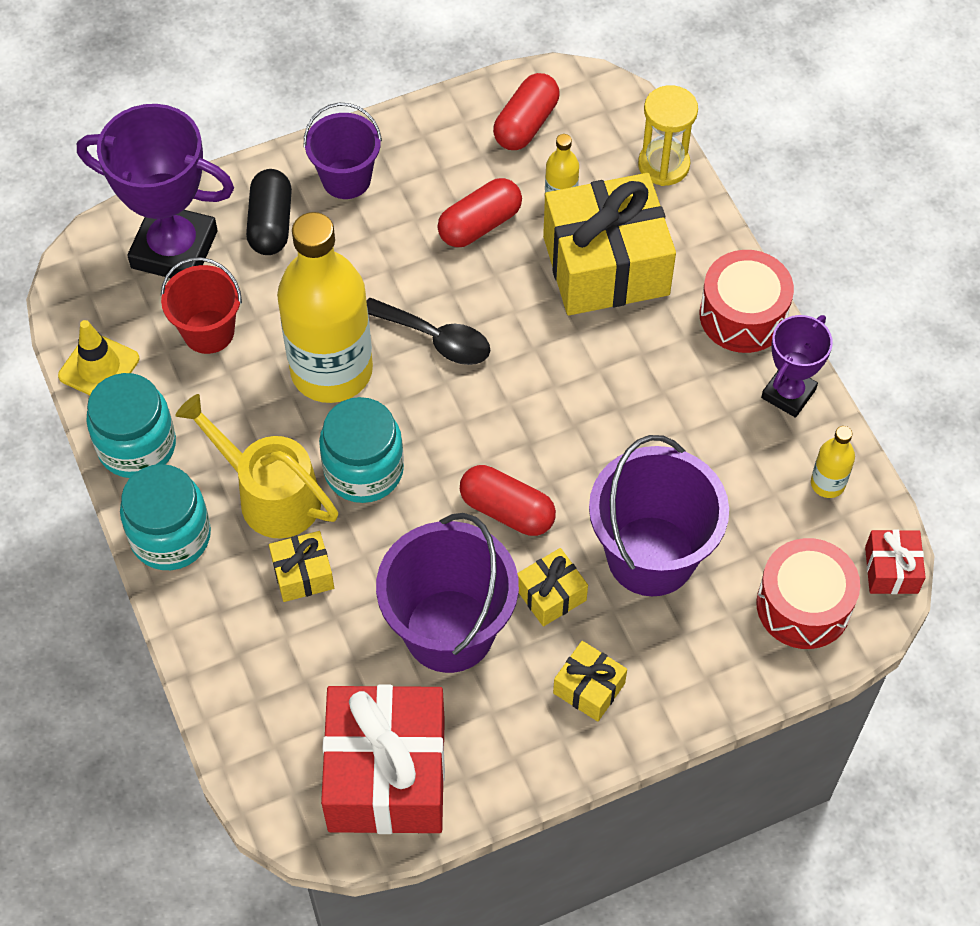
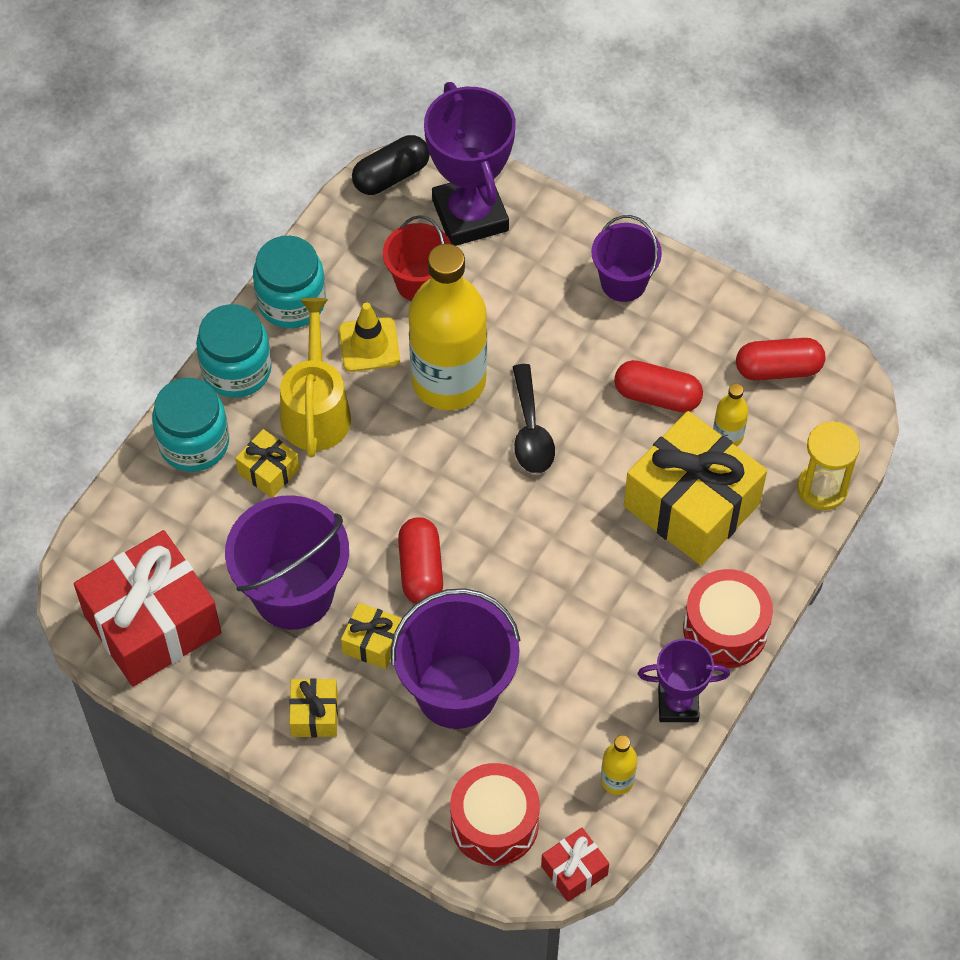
camera: 55 degrees right, 0 degrees up
(99, 367) = (335, 236): yellow traffic cone -> yellow traffic cone (369, 345)
(270, 224) = (542, 260): black capsule -> black capsule (391, 175)
(364, 470) = (382, 455): turquoise jar -> turquoise jar (194, 443)

